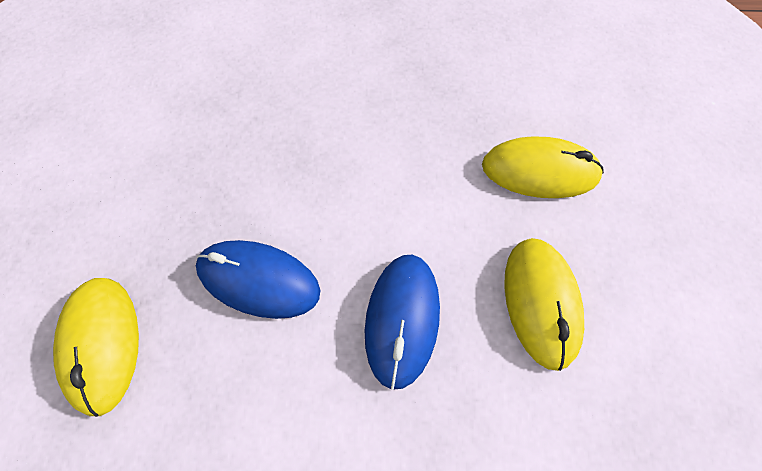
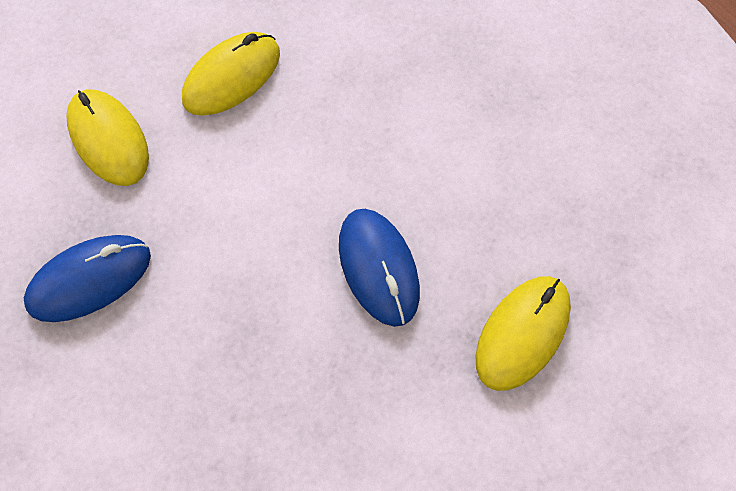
camera: 130 degrees left, 0 degrees up
(402, 319) = (320, 150): blue mouse -> blue mouse (90, 280)

